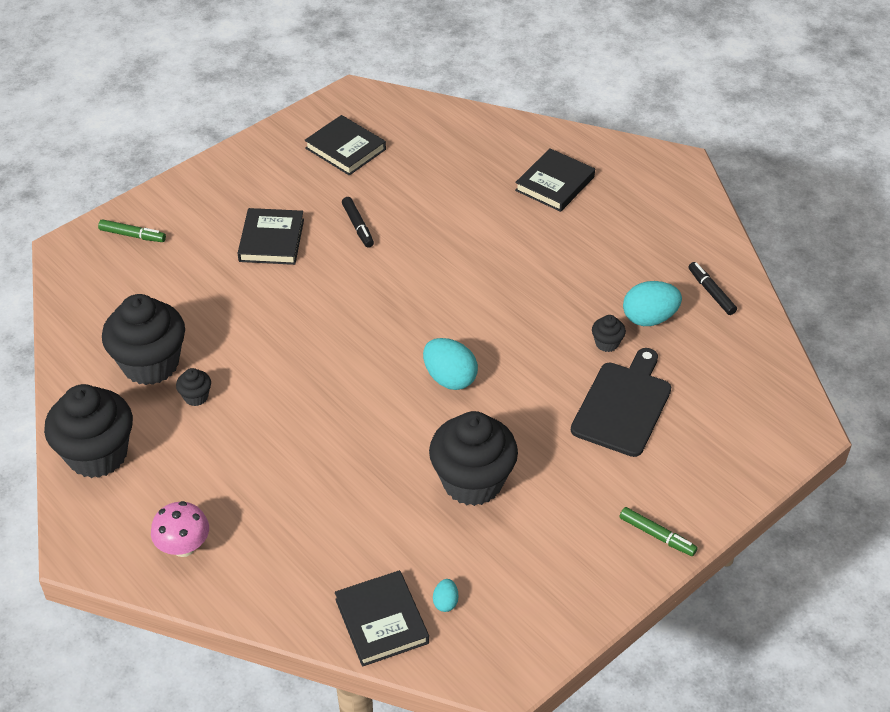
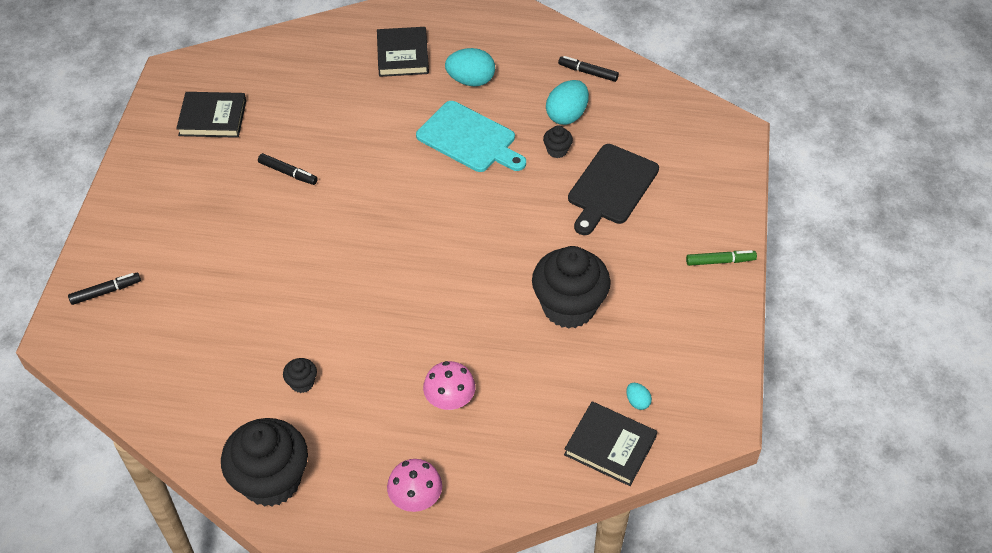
camera: 40 degrees left, 5 degrees up
(132, 235) = (106, 292): green marker -> black marker
(150, 364) = (237, 383): black cupcake -> none
(271, 240) = (230, 225): black book -> none
(291, 489) = (450, 400): none -> pink mushroom
(449, 378) = (477, 244): turquoise egg -> turquoise egg (471, 80)
(538, 287) = (469, 139): none -> turquoise cutting board
(623, 405) = (611, 187): black cutting board -> black cutting board turned 135 degrees counterclockwise

